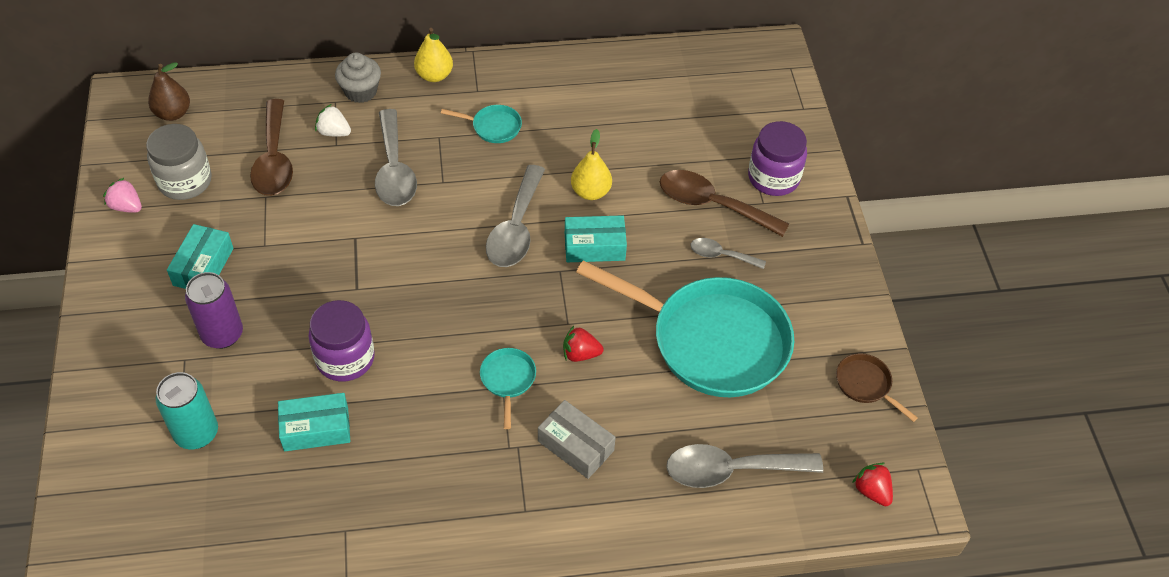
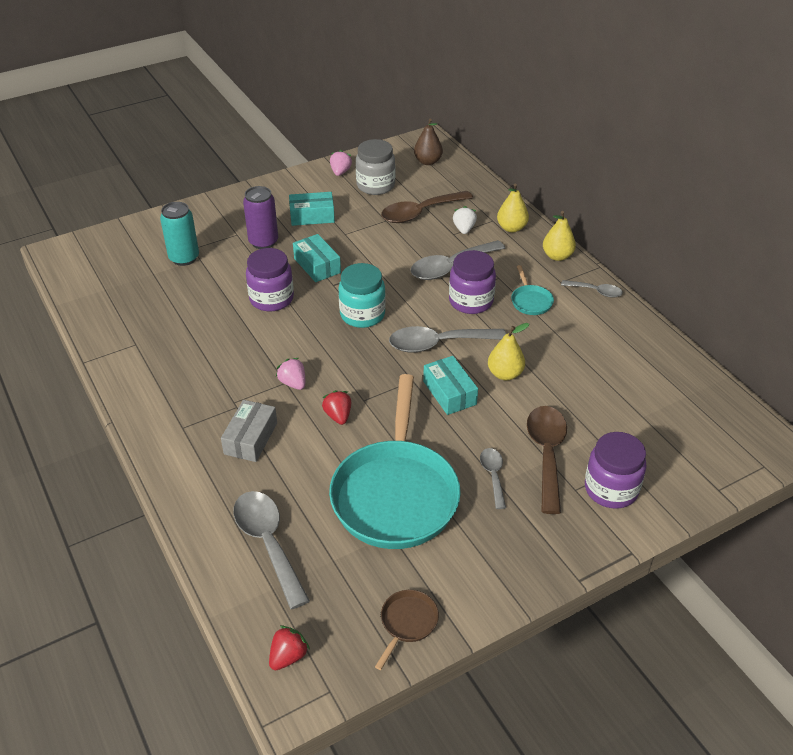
camera: 70 degrees right, 10 degrees down
(316, 429) = (209, 305): turquoise box -> turquoise box (317, 265)
(360, 91) = (511, 228): grey cupcake -> yellow pear
(428, 278) = (362, 315): none -> turquoise jar
(464, 175) = (471, 301): none -> purple jar
(508, 380) = (293, 383): turquoise pan -> pink strawberry
(509, 71) = (596, 291): none -> grey spoon

